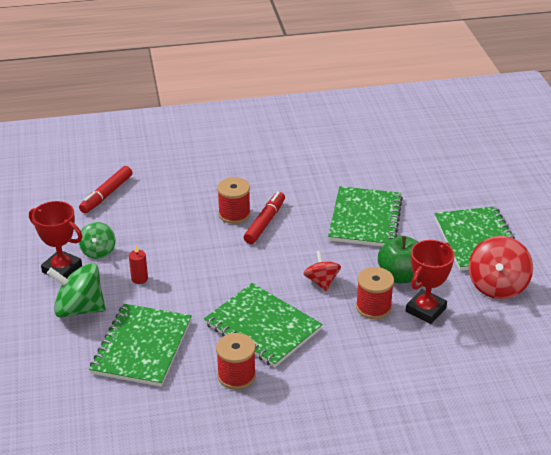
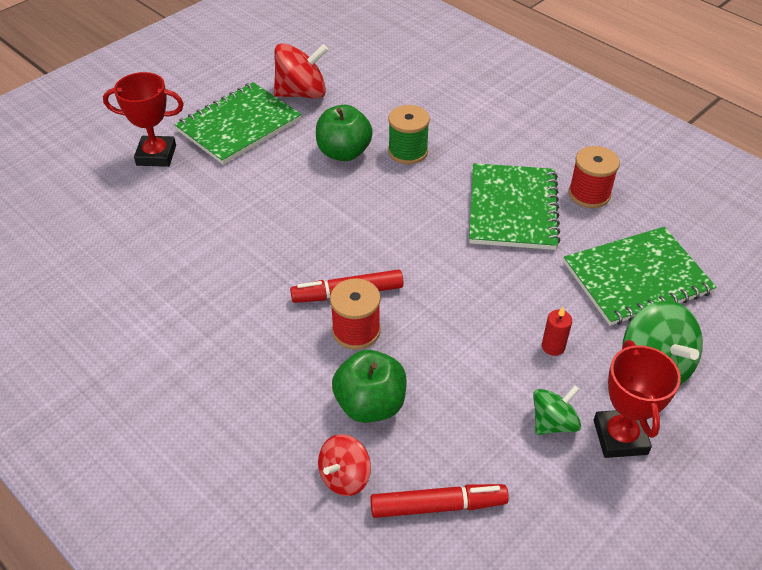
camera: 125 degrees left, 10 degrees up
(182, 199) = (370, 404): none -> green apple
(321, 282) = (406, 200): red spinning top -> red spinning top (345, 477)
(365, 219) = (268, 214): green notebook -> none
(373, 307) = (408, 151): red spool -> green spool
(425, 310) = (378, 121): red trophy -> red trophy (156, 155)

